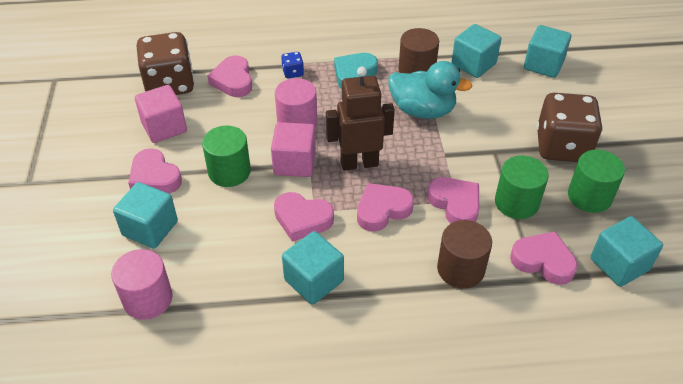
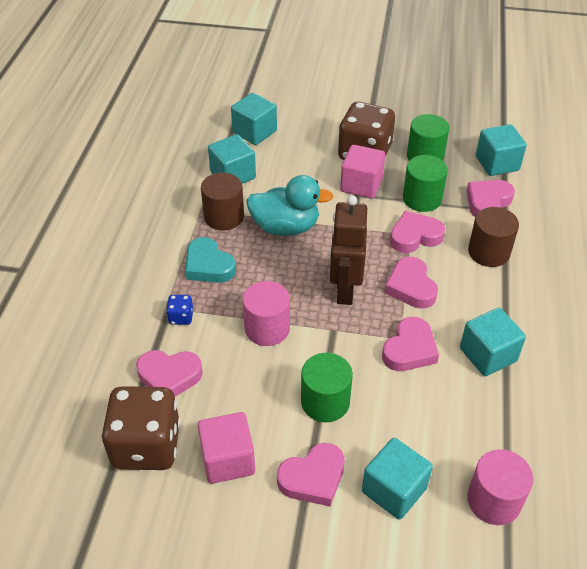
camera: 75 degrees left, 0 degrees up
(294, 163) = (329, 342): pink cube -> pink cube (361, 185)
(422, 110) = (285, 227): turquoise duck -> turquoise duck turned 60 degrees clockwise

